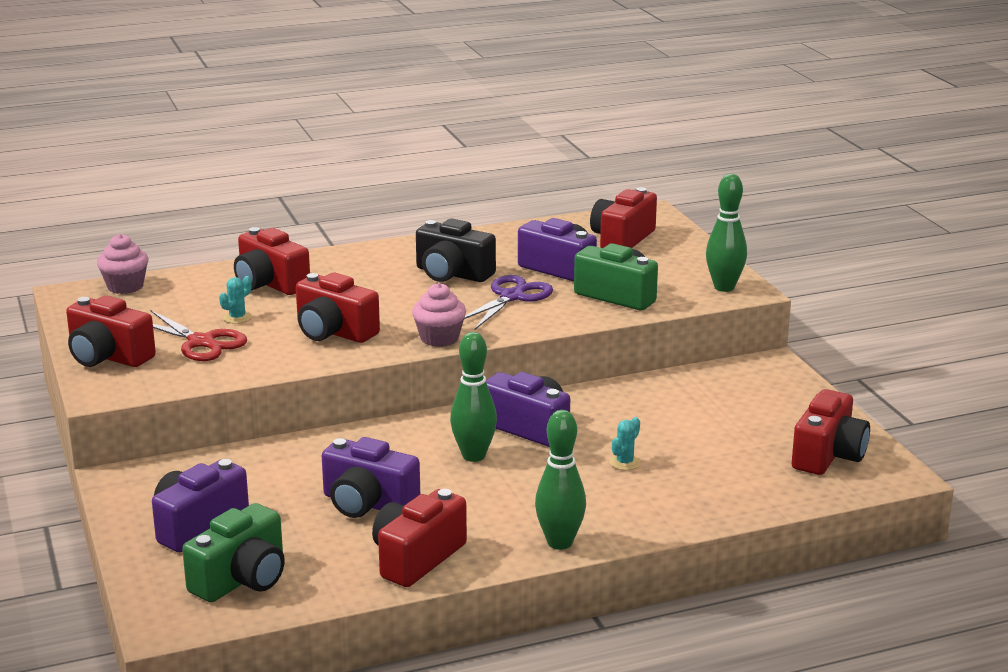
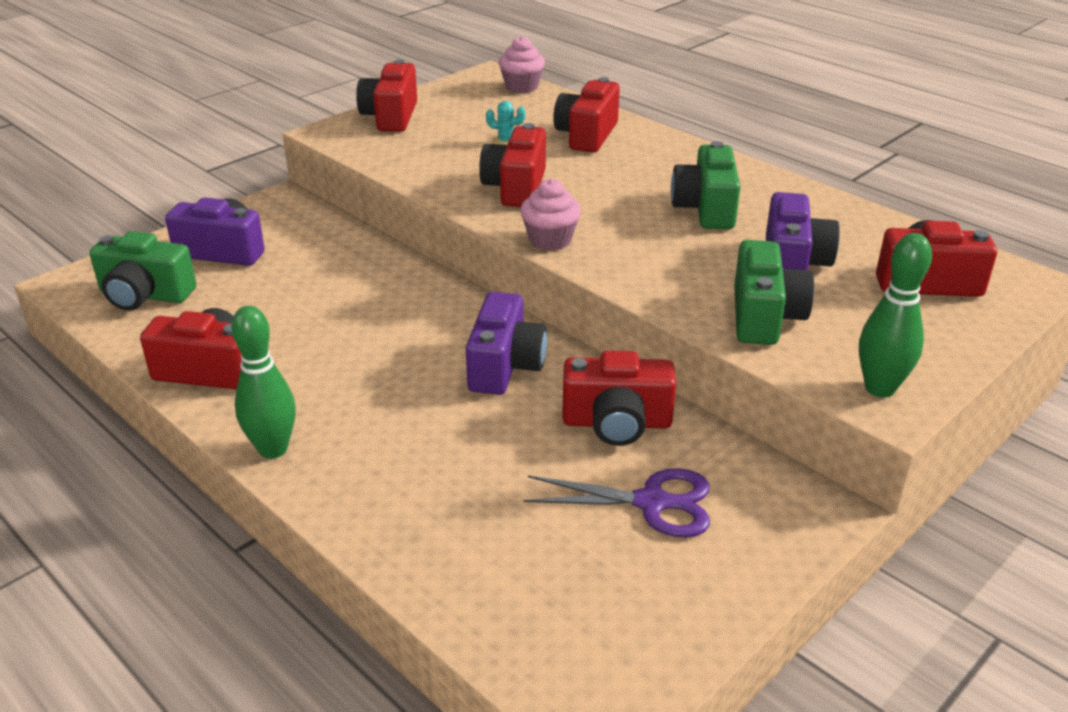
camera: 65 degrees right, 10 degrees up
(201, 342) = (446, 141): red scissors -> none
(367, 503) = (297, 317): purple camera -> none
(452, 274) = (706, 208): black camera -> green camera
(473, 456) = (422, 348): green bowling pin -> none
(512, 297) = (687, 253): purple scissors -> purple scissors (651, 502)
(625, 463) = (471, 450): turquoise cactus -> none
(828, 455) = (606, 625): red camera -> red camera (617, 422)

